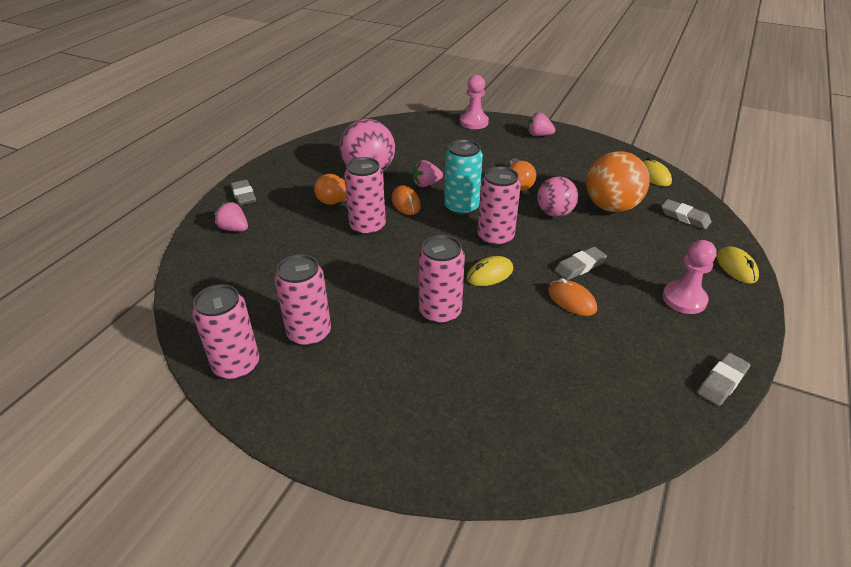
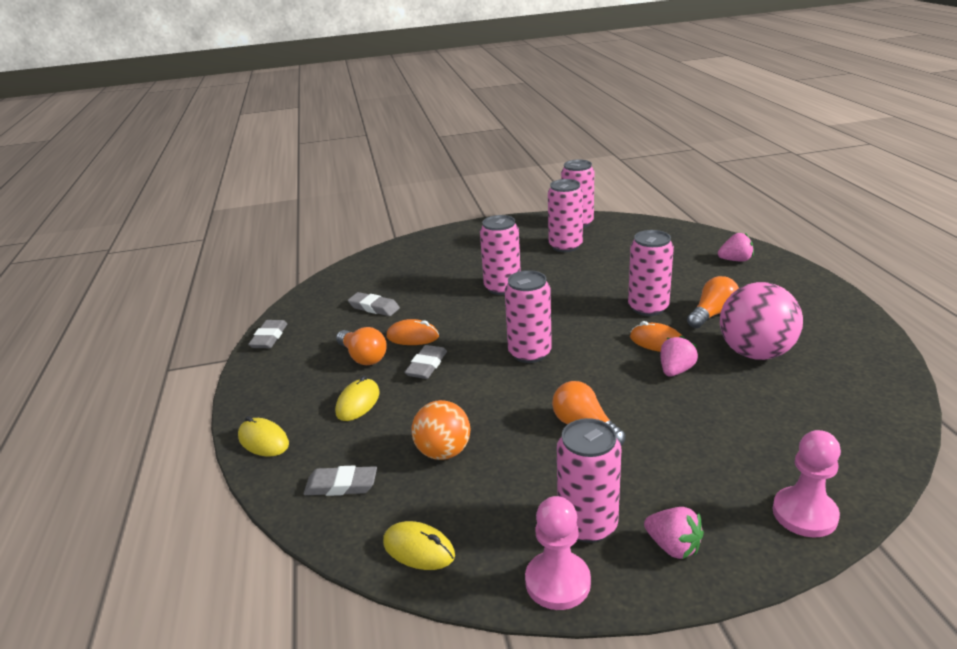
camera: 145 degrees right, 10 degrees down
(243, 195) = (793, 279): grey eraser -> grey eraser (374, 307)
(461, 207) = (601, 365): turquoise can -> none
(490, 274) = (497, 324): yellow mouse -> yellow mouse (358, 403)
(539, 135) = (673, 546): pink strawberry -> pink strawberry turned 60 degrees clockwise
(554, 213) = (501, 408): pink ball -> none
(565, 153) = (587, 524): none -> pink can
(611, 207) = (443, 452): orange ball -> orange ball, size x0.66
(629, 302) = (363, 357): none -> orange light bulb
(684, 299) = (313, 382): pink pawn -> pink pawn (557, 582)

